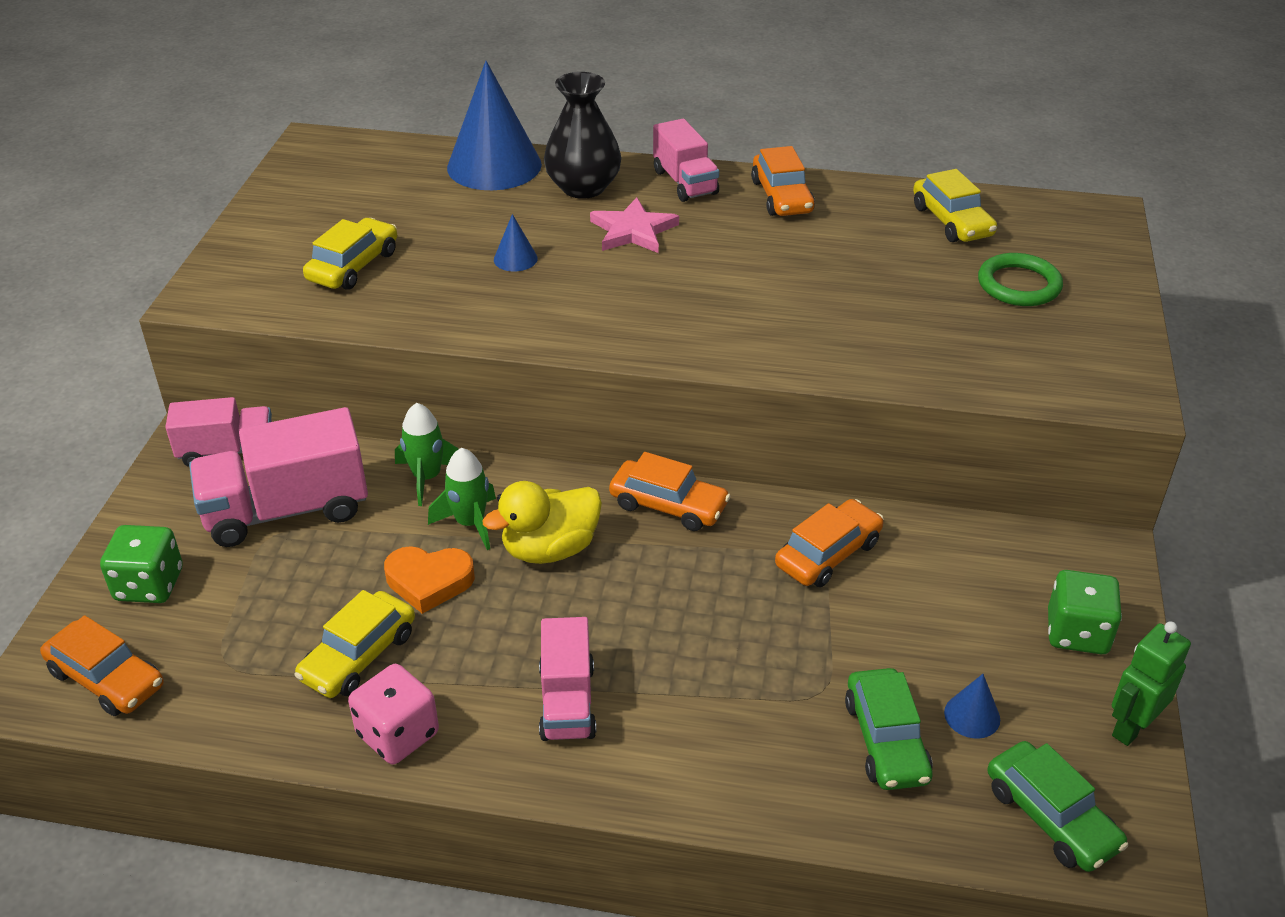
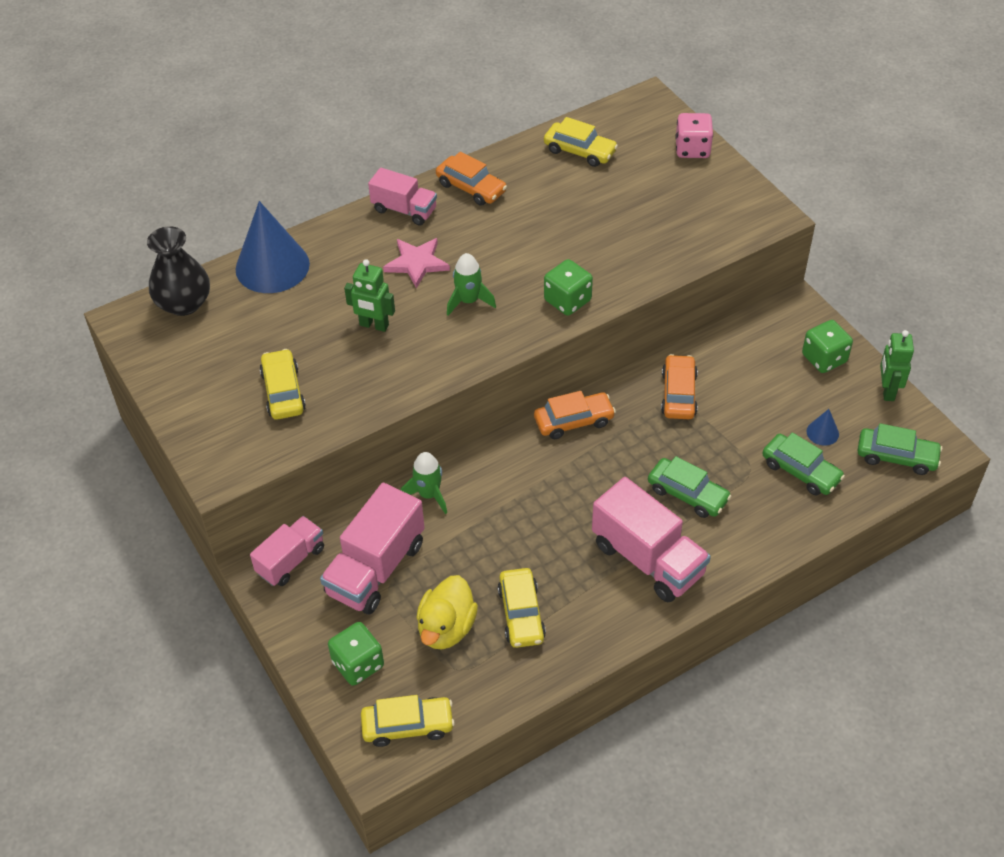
camera: 40 degrees left, 10 degrees up
(106, 679) = (408, 726): orange car -> yellow car
(398, 734) = (590, 635): pink dice -> pink dice (692, 149)
(429, 581) = (506, 550): orange heart -> none
(470, 523) = (485, 503): green rocket -> green rocket (469, 301)
(515, 259) = (374, 325): blue cone -> green robot
(550, 549) = (544, 488): yellow duck -> yellow duck (446, 628)
(567, 702) = (648, 559): pink truck -> pink truck, size x1.61
(583, 187) = (348, 249): black vase -> black vase (184, 303)
(704, 666) = (687, 494): none -> green car
(748, 344) = (567, 300): none -> green dice
(1019, 285) = (656, 175): green ring -> none

